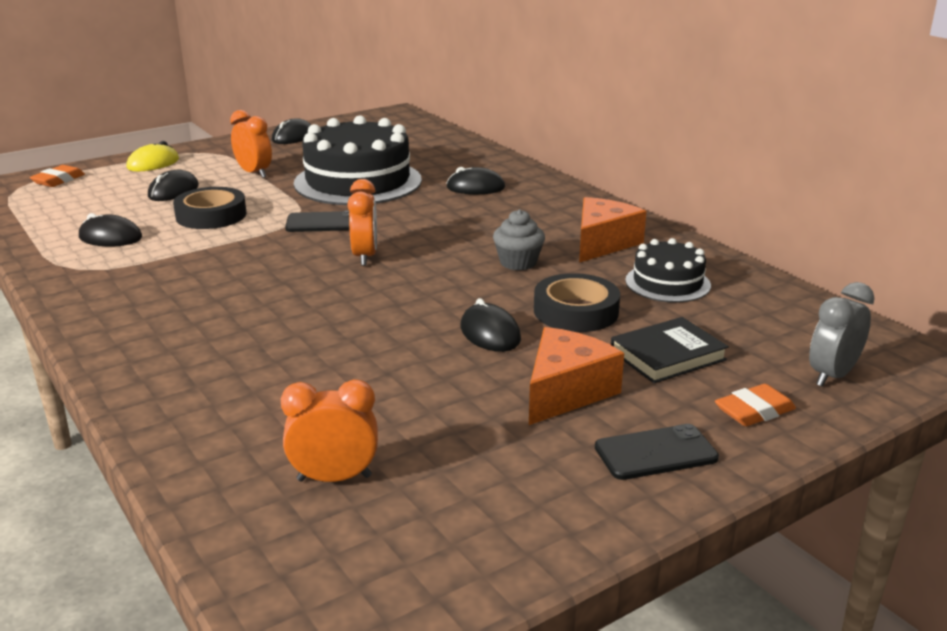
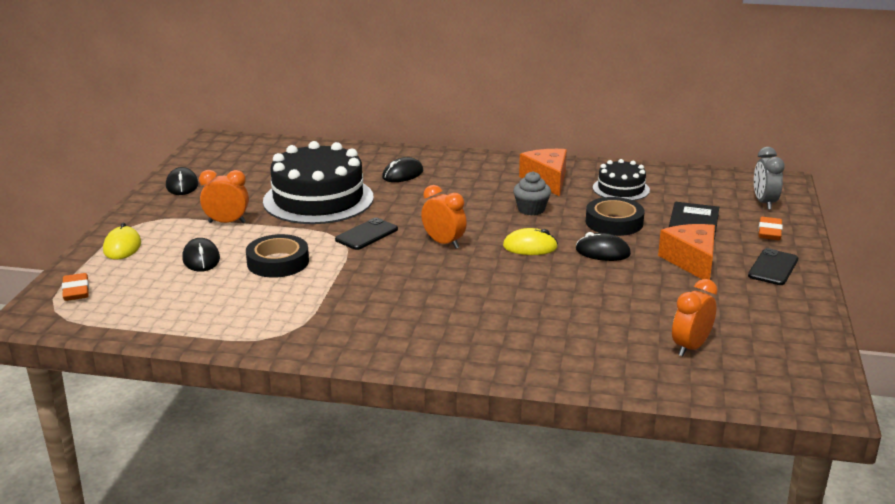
camera: 45 degrees left, 0 degrees up
(110, 237) = (246, 307): black mouse -> none
(431, 294) = (530, 247): none -> yellow mouse

